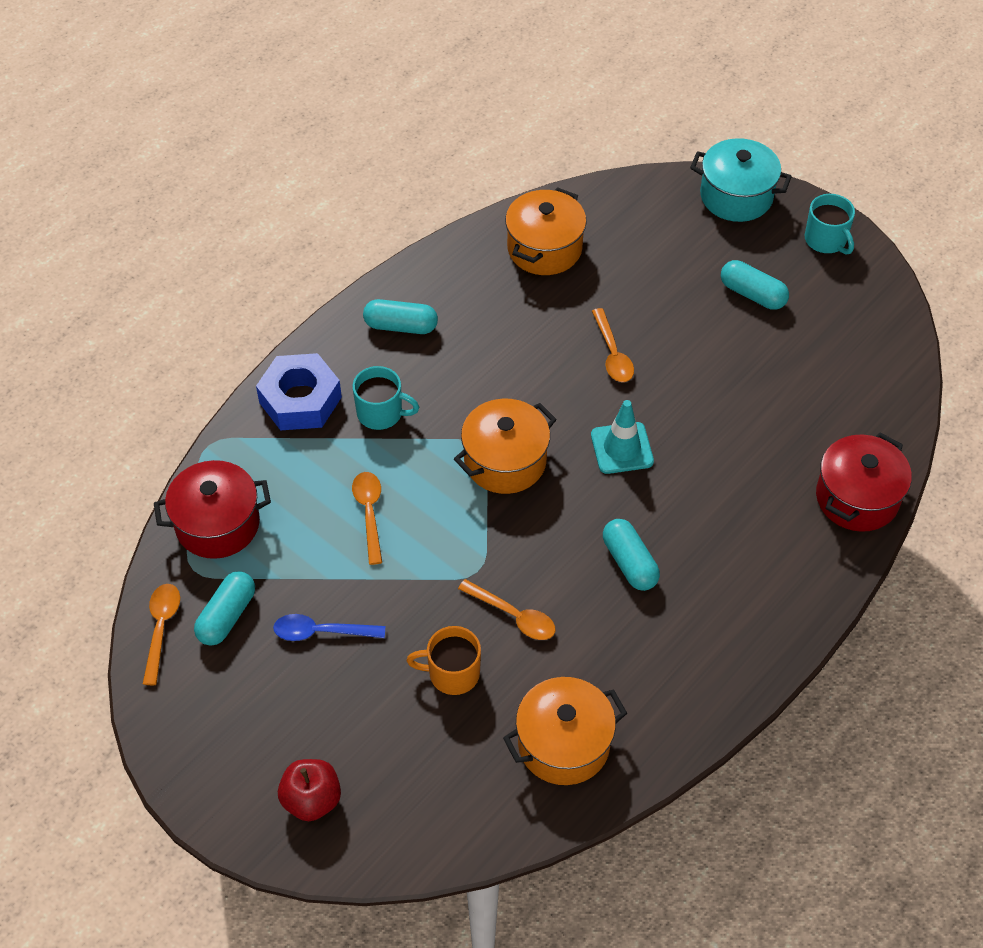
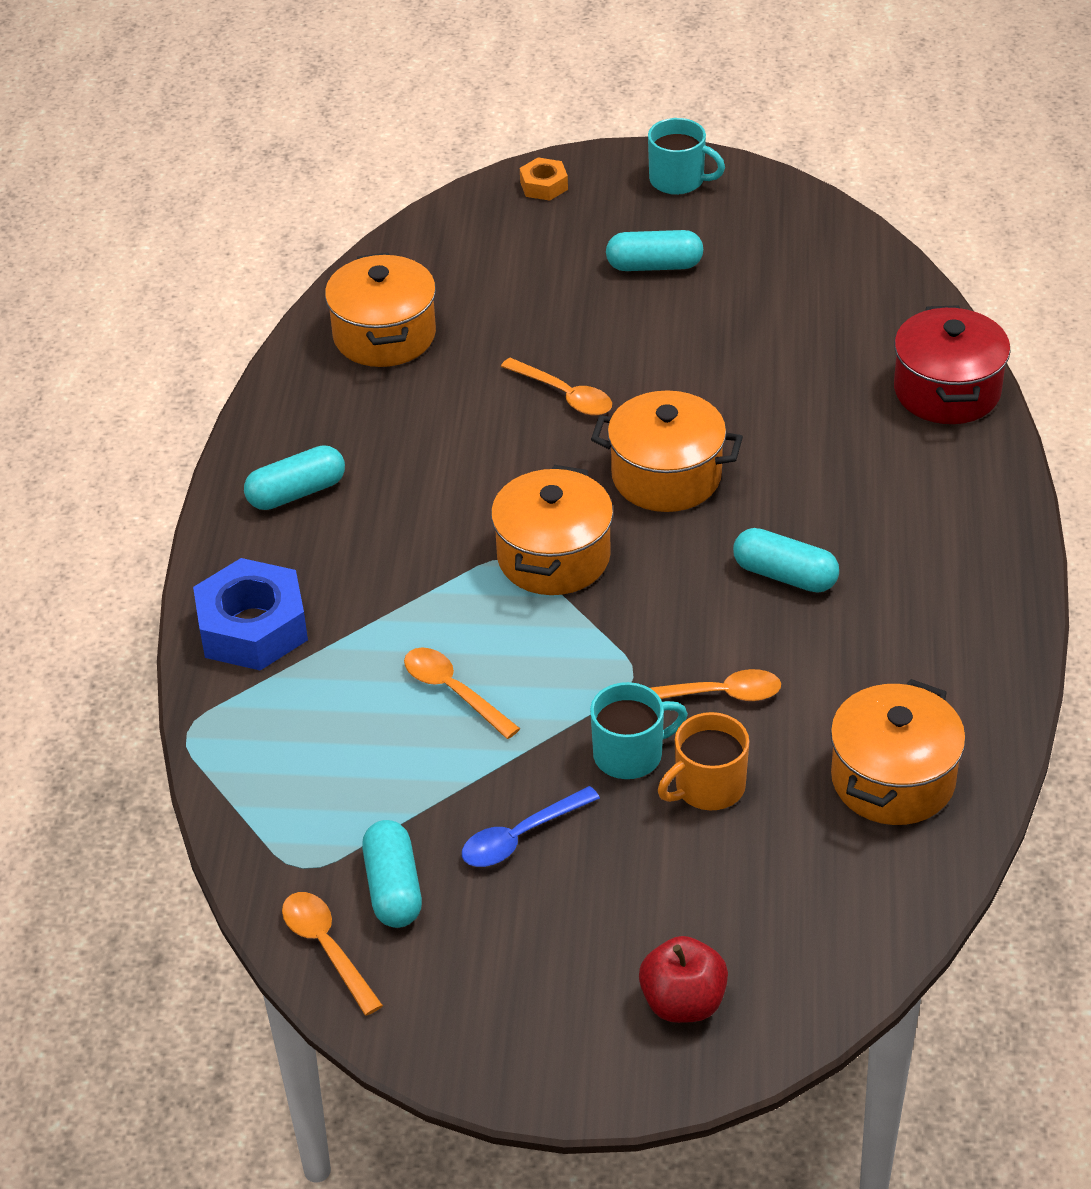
camera: 35 degrees left, 10 degrees down
(217, 524) = (283, 805): red pot -> none
(381, 413) = (363, 588): turquoise mug -> turquoise mug (630, 754)
(622, 448) = (666, 476): turquoise traffic cone -> orange pot
(736, 196) = (544, 185): turquoise pot -> orange nut

